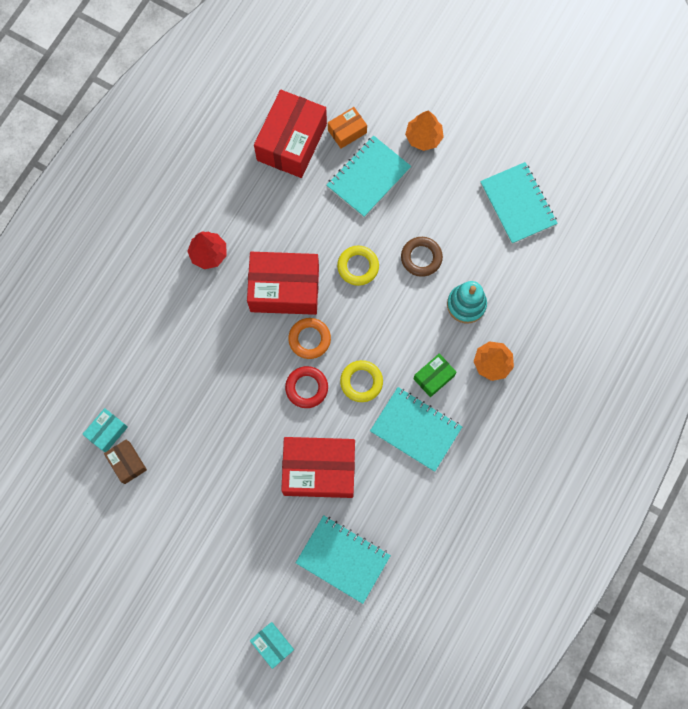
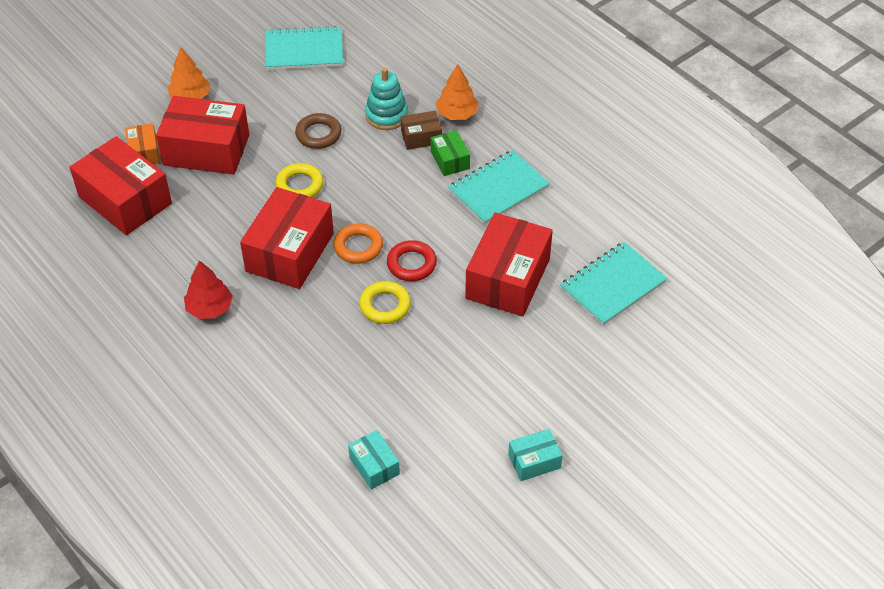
camera: 70 degrees left, 25 degrees down
(127, 463) = (422, 455): brown box -> brown box (421, 137)
(272, 644) = (686, 372): turquoise box -> turquoise box (534, 461)
(361, 382) = (427, 217): yellow ring -> yellow ring (385, 305)
(368, 177) = (206, 150): turquoise notebook -> red box

